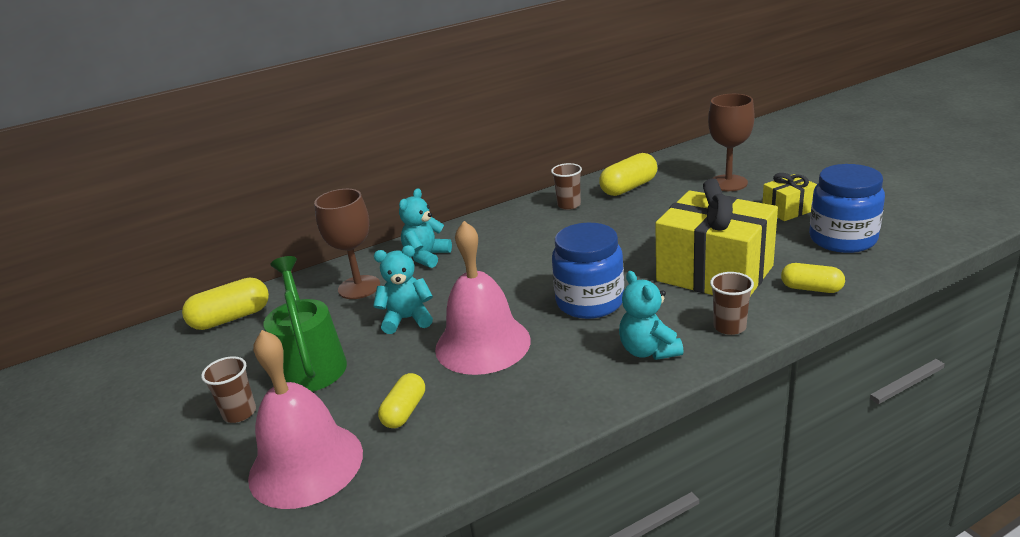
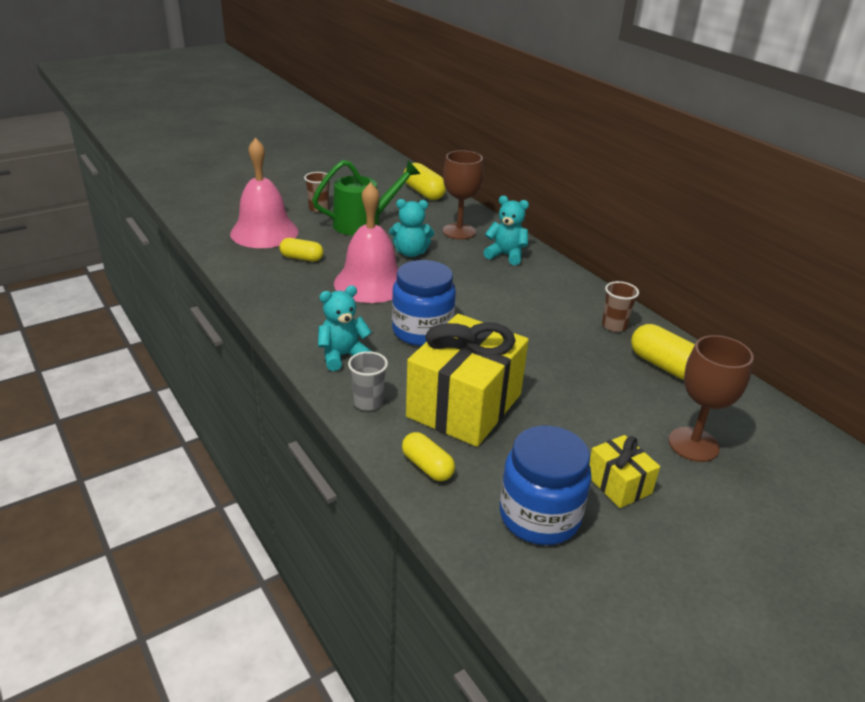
camera: 80 degrees right, 5 degrees up
(407, 319) = (411, 253): turquoise teddy bear -> turquoise teddy bear turned 105 degrees clockwise
(729, 327) = (368, 402): brown cup -> grey cup
(811, 288) = (427, 466): yellow capsule -> yellow capsule turned 60 degrees counterclockwise

